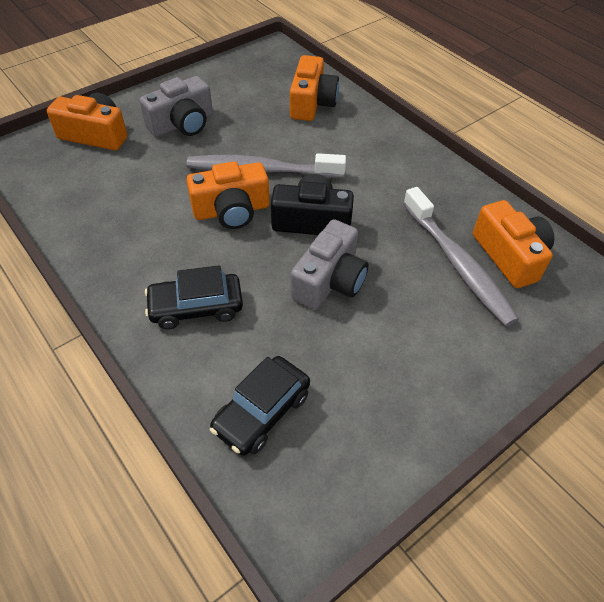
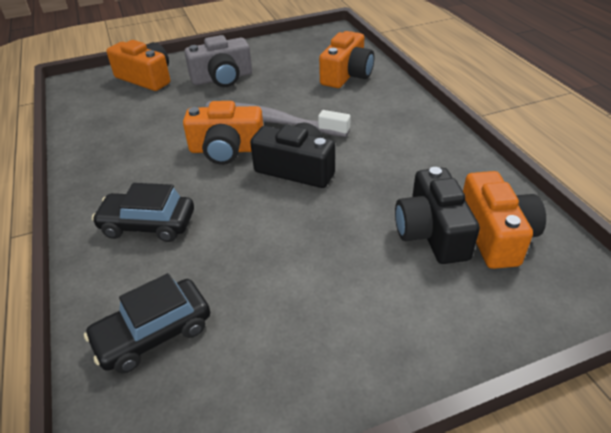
camera: 20 degrees right, 10 degrees down
(329, 280) = (287, 224): grey camera -> none
(458, 264) = (431, 232): grey toothbrush -> black camera

